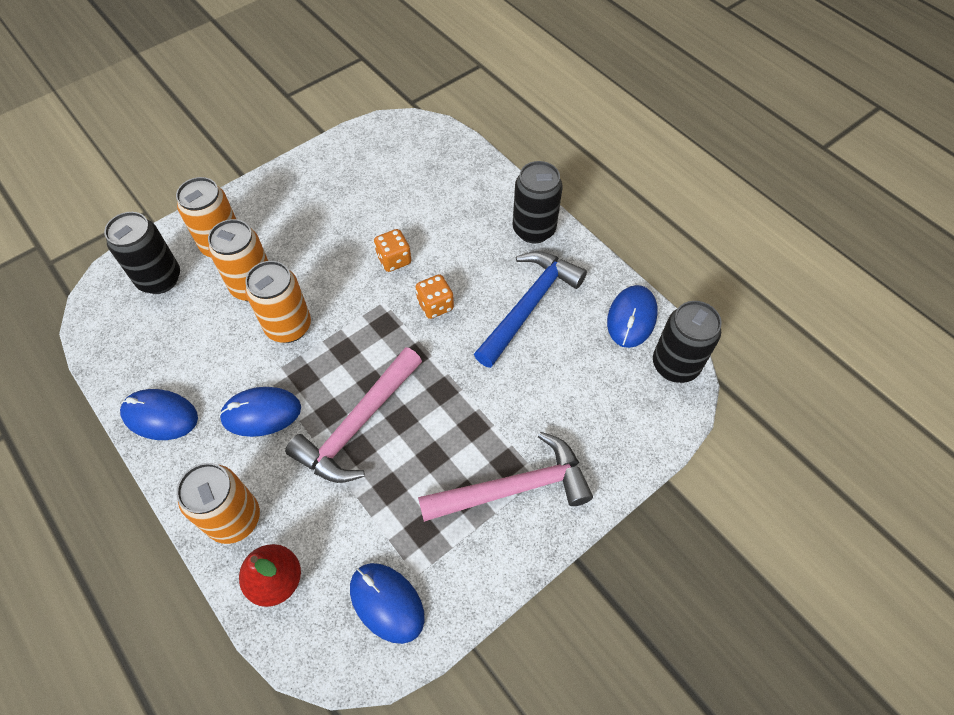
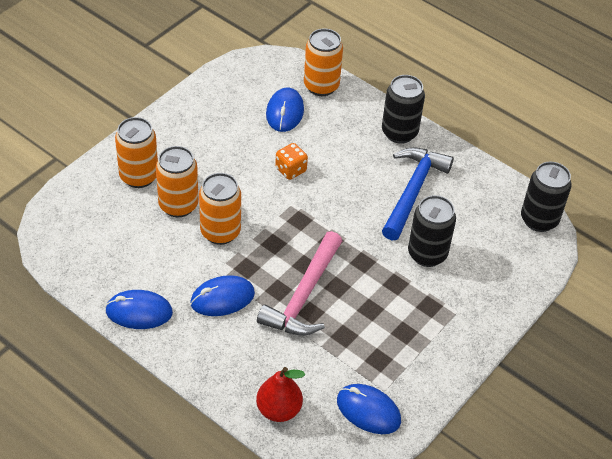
camera: 15 degrees left, 10 degrees down
(160, 279) = (94, 209): black can -> black can (427, 254)
(234, 519) = (230, 374): orange can -> orange can (321, 86)
(435, 305) = (337, 200): orange dice -> none
(513, 488) = (439, 322): pink hammer -> none
(631, 318) = (496, 190): blue mouse -> blue mouse (284, 112)

